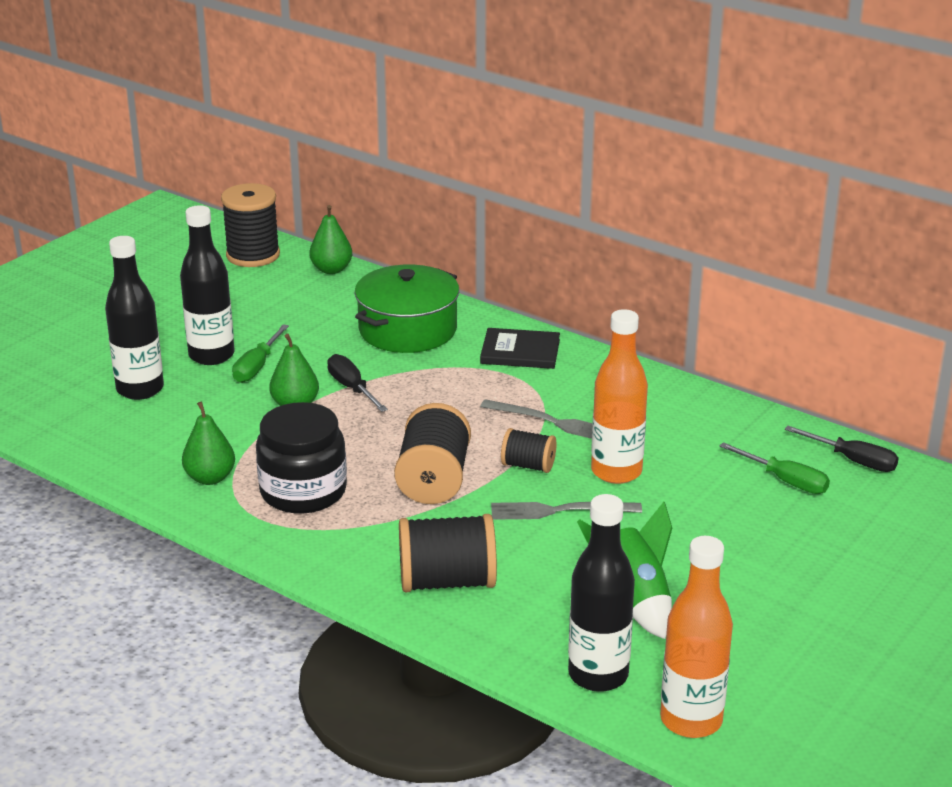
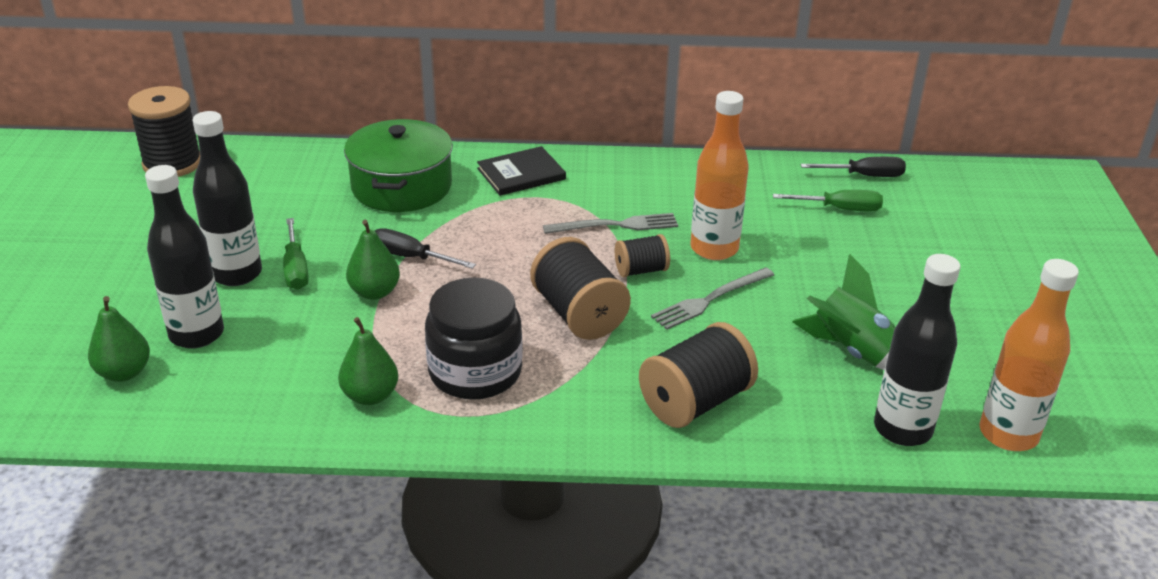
camera: 35 degrees left, 5 degrees up
(331, 269) = (267, 154): green pear -> green pear (124, 373)

